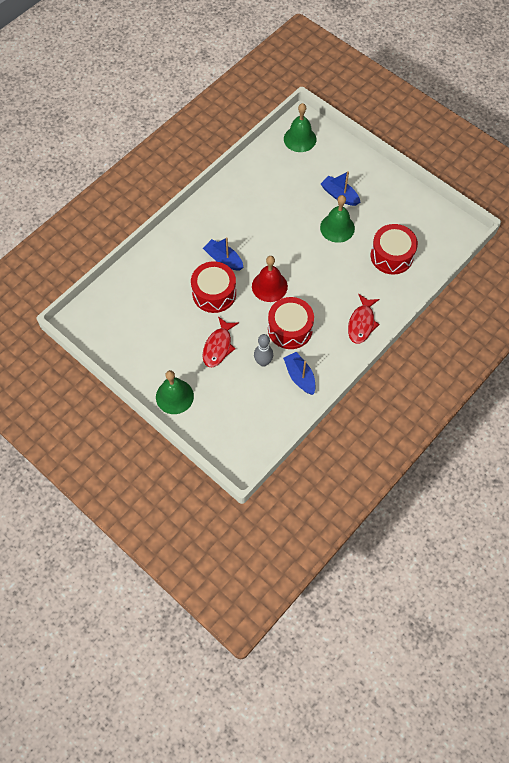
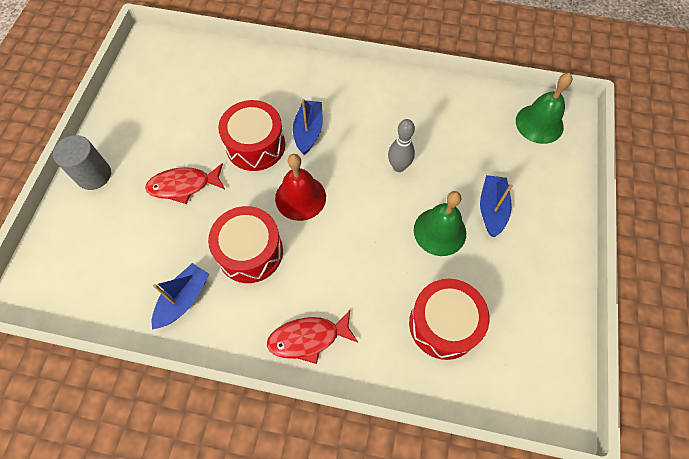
camera: 60 degrees right, 0 degrees up
(174, 396) = (94, 175): green bell -> grey cylinder
(263, 362) = (185, 245): grey bowling pin -> grey bowling pin (398, 166)

